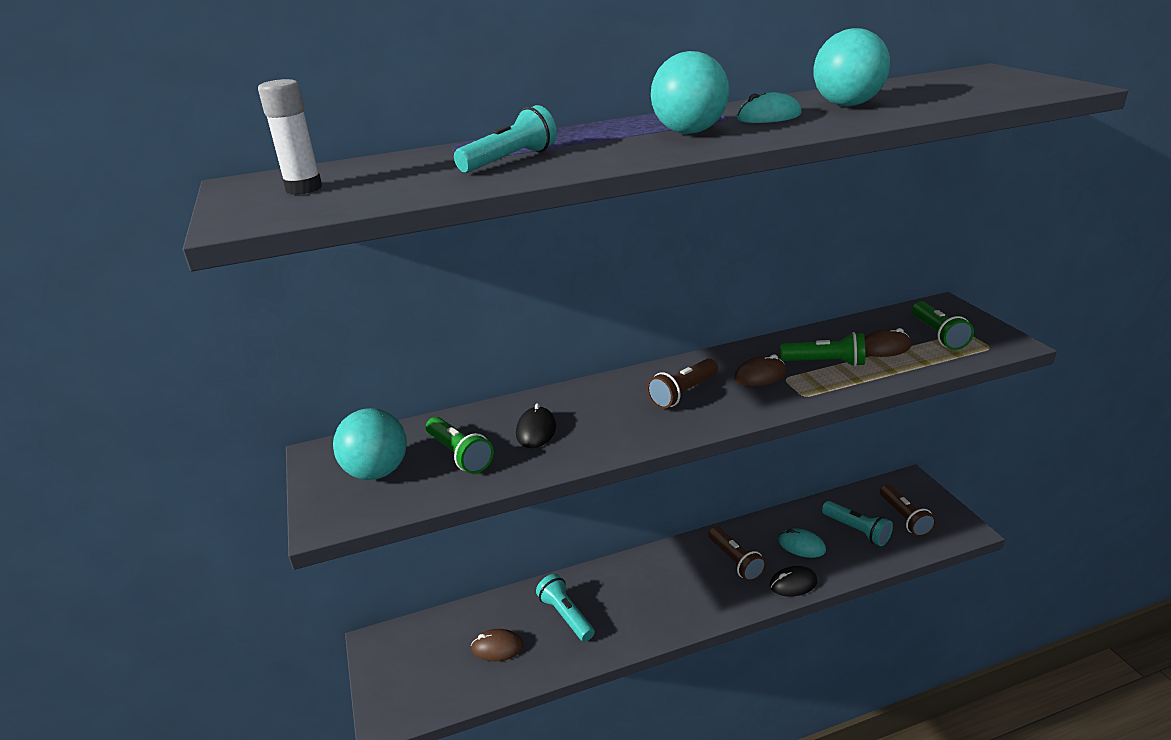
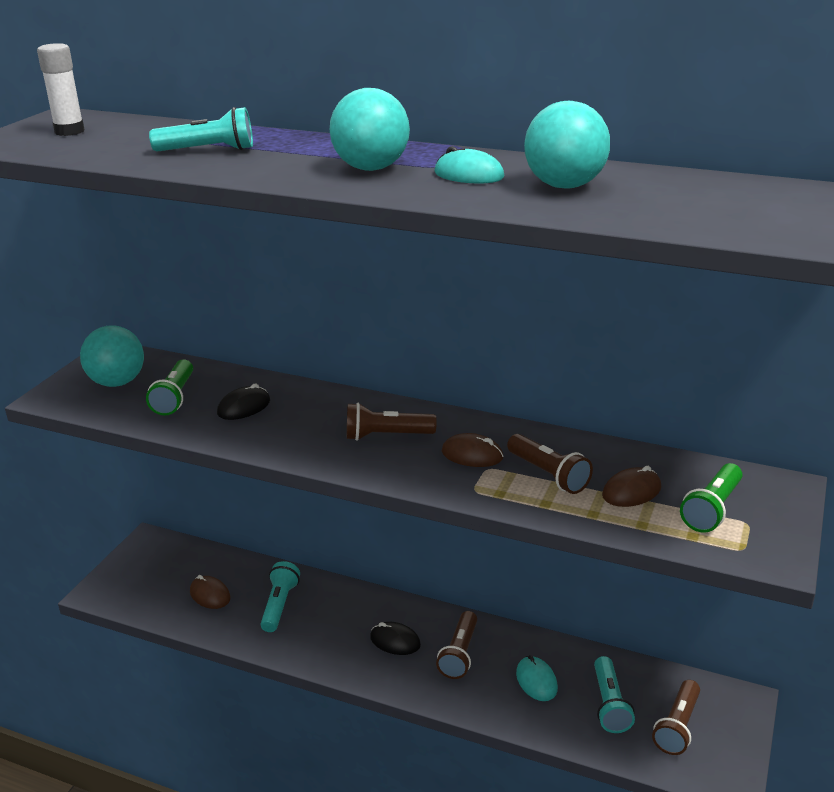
camera: 40 degrees right, 0 degrees up
(793, 583) = (481, 704): black mouse -> black mouse (395, 641)
(825, 362) = (548, 474): green flashlight -> brown flashlight
(884, 347) = (631, 491): brown mouse -> brown mouse turned 60 degrees counterclockwise

